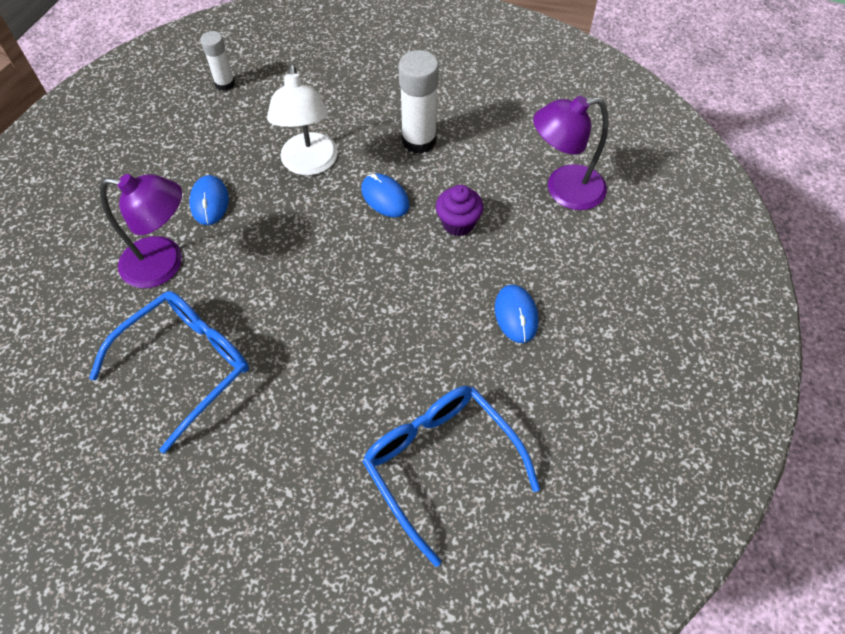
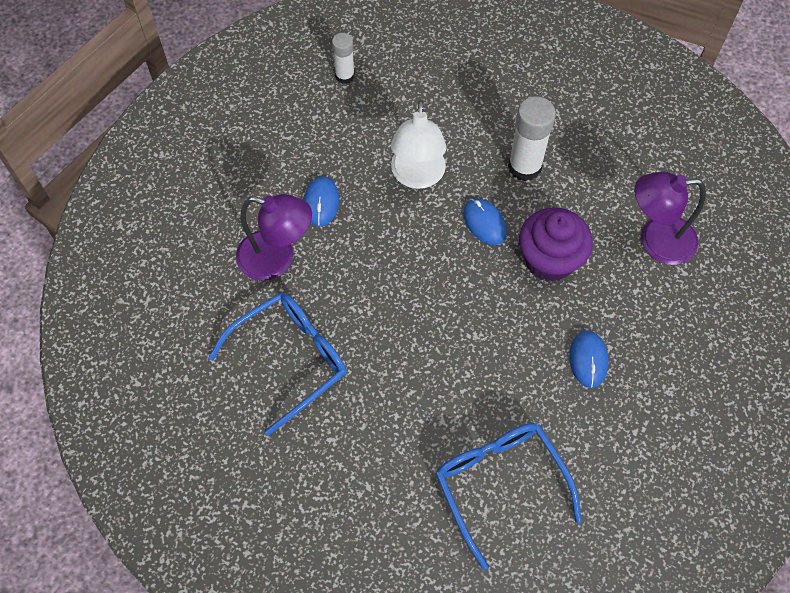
camera: 10 degrees right, 5 degrees up
(458, 223) = (549, 260): purple cupcake -> purple cupcake, size x1.63

